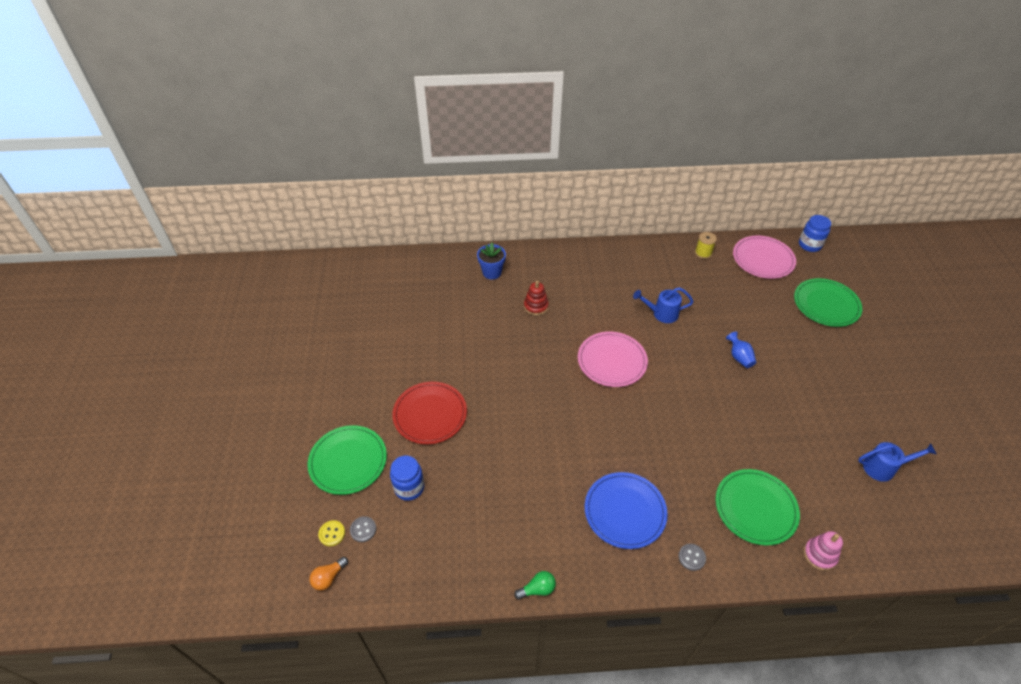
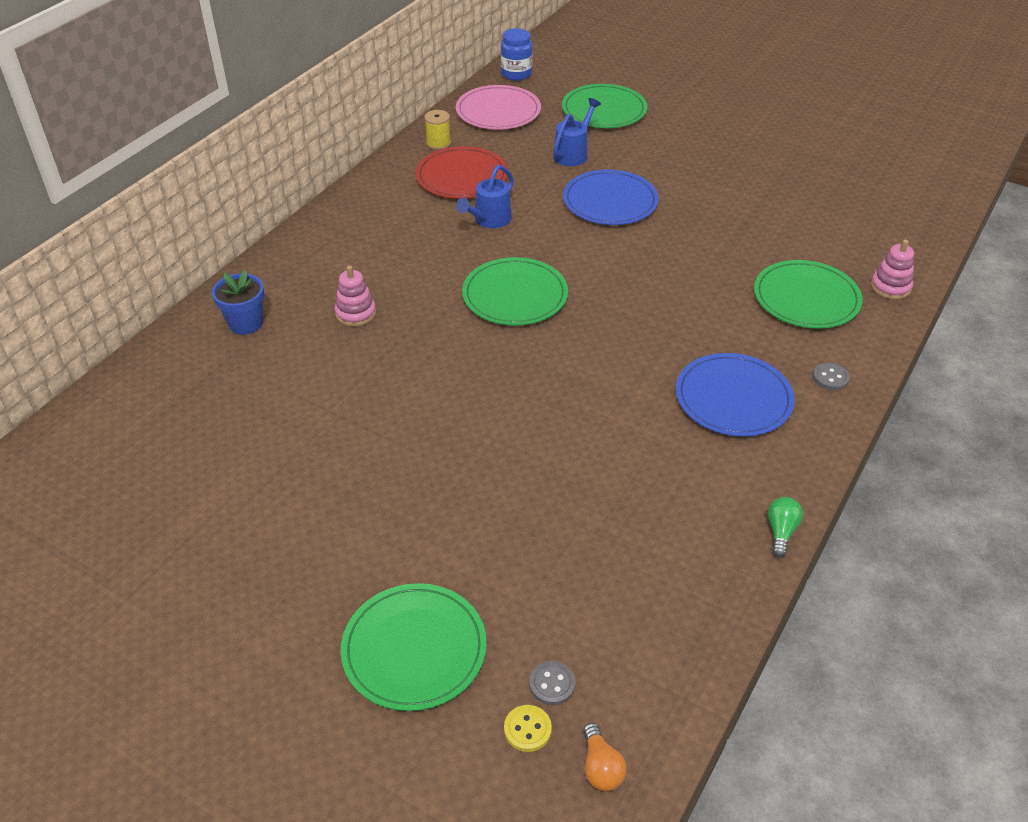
camera: 55 degrees left, 5 degrees down
(409, 487) = (526, 593): blue jar -> none
(430, 414) = (423, 510): red plate -> red plate (462, 177)
(536, 306) = (355, 313): red stacking toy -> pink stacking toy
(612, 361) = (515, 295): pink plate -> green plate
(739, 357) = (610, 201): blue vase -> blue plate
(883, 467) = (826, 192): blue watering can -> blue watering can (573, 153)

